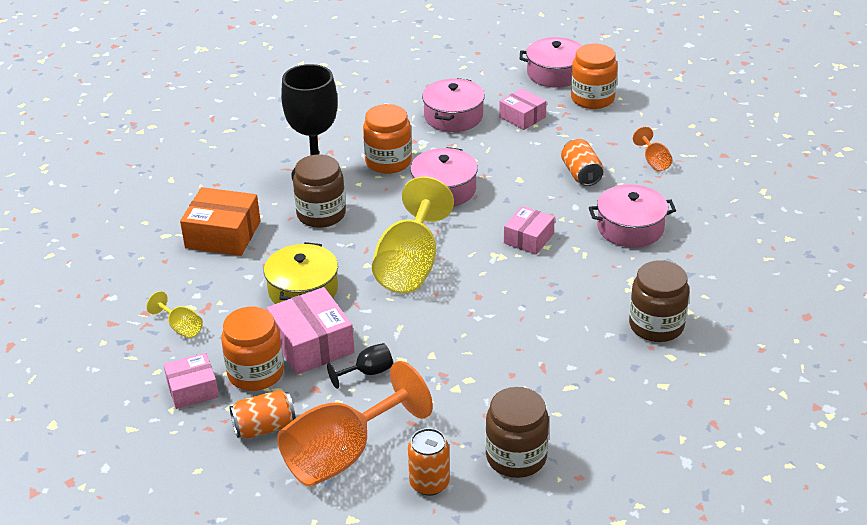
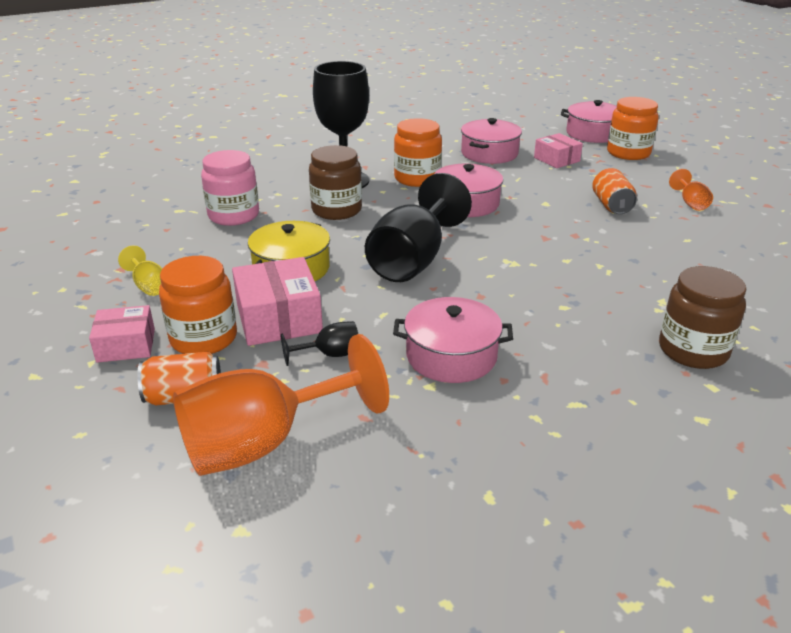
camera: 10 degrees right, 5 degrees down
(223, 235) = (233, 215): orange box -> pink jar
(410, 265) = (413, 260): yellow goblet -> black goblet
(429, 483) = (363, 498): orange can -> none
(516, 457) = (490, 481): brown jar -> none
(528, 238) = (547, 251): pink box -> none
(630, 228) = (663, 254): pink pot -> pink pot (451, 356)

